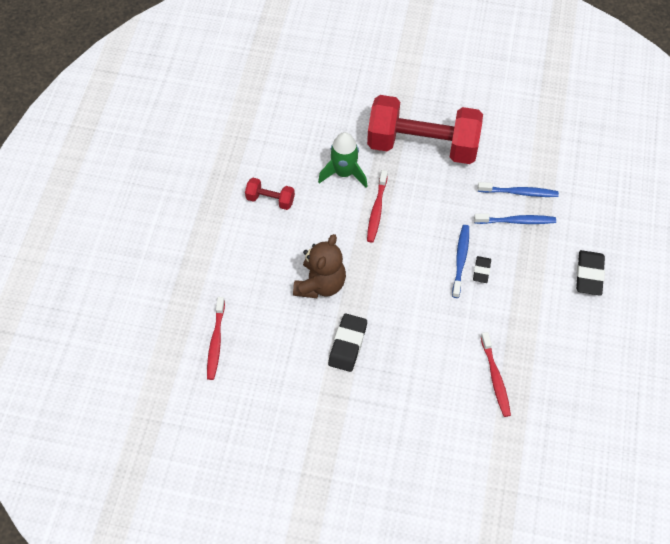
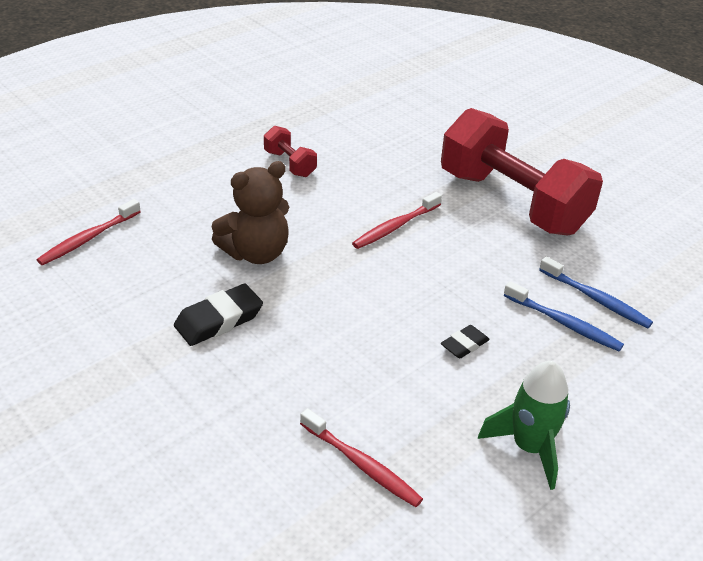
camera: 35 degrees right, 20 degrees down
(344, 173) = (394, 181): green rocket -> green rocket (529, 447)
(460, 260) = (448, 320): blue toothbrush -> none
(495, 378) = (361, 464): red toothbrush -> red toothbrush turned 75 degrees counterclockwise
(589, 275) = (618, 433): black eraser -> none

